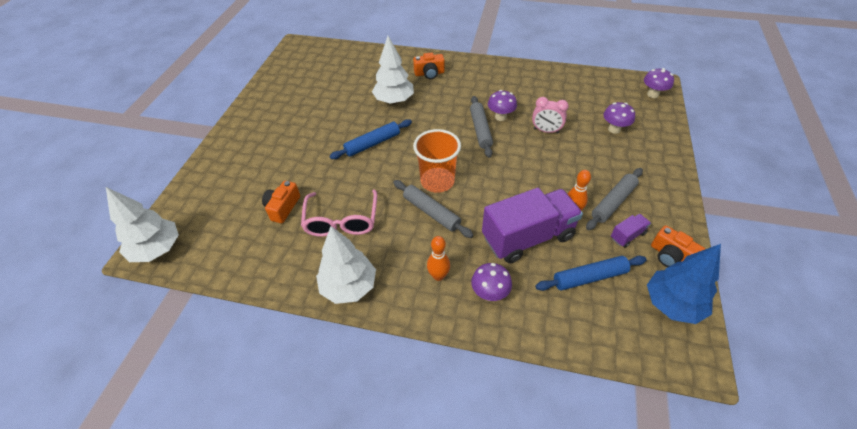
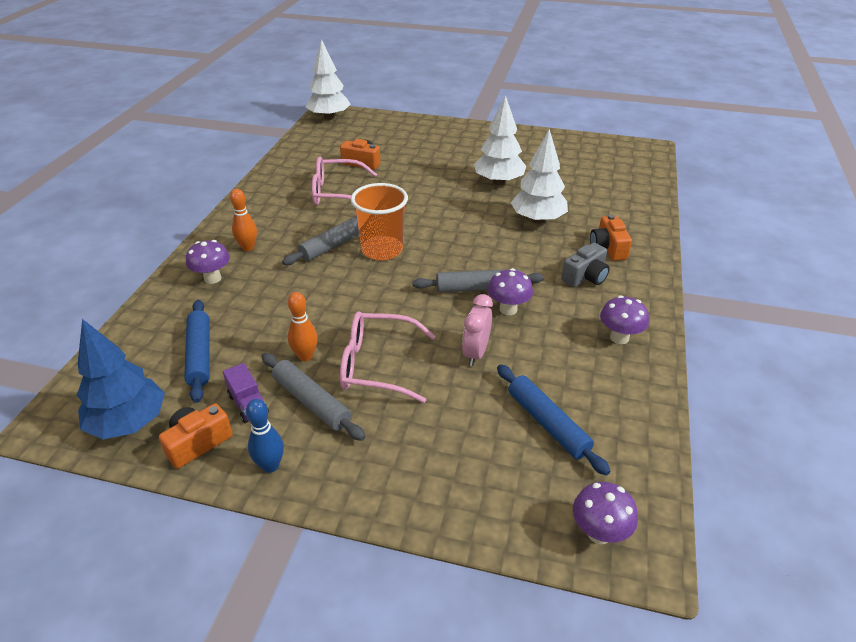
camera: 90 degrees right, 10 degrees down
(349, 286) = (257, 200): white tree -> white tree (498, 182)
(372, 143) = (452, 206): blue rolling pin -> blue rolling pin (548, 423)
(462, 84) = (585, 277): none -> grey camera
(528, 237) = (276, 312): purple truck -> none
(570, 174) = (376, 365): none -> pink glasses
(614, 129) = (480, 439): purple mushroom -> purple mushroom (619, 337)
(671, 214) = (270, 466): none -> blue bowling pin

